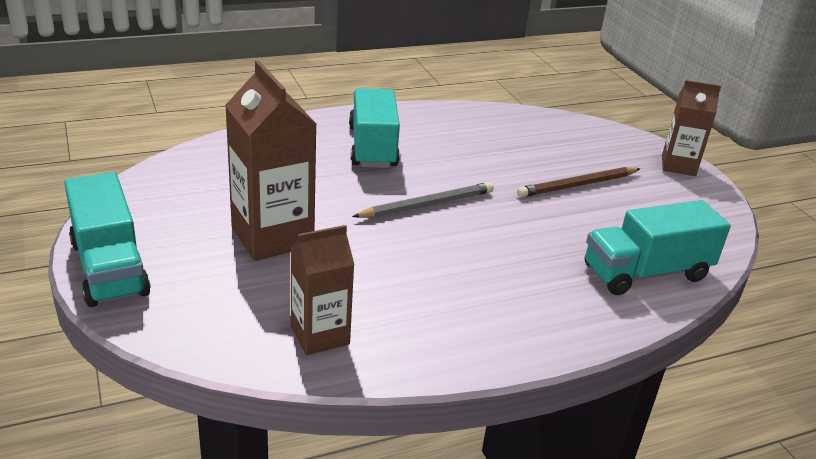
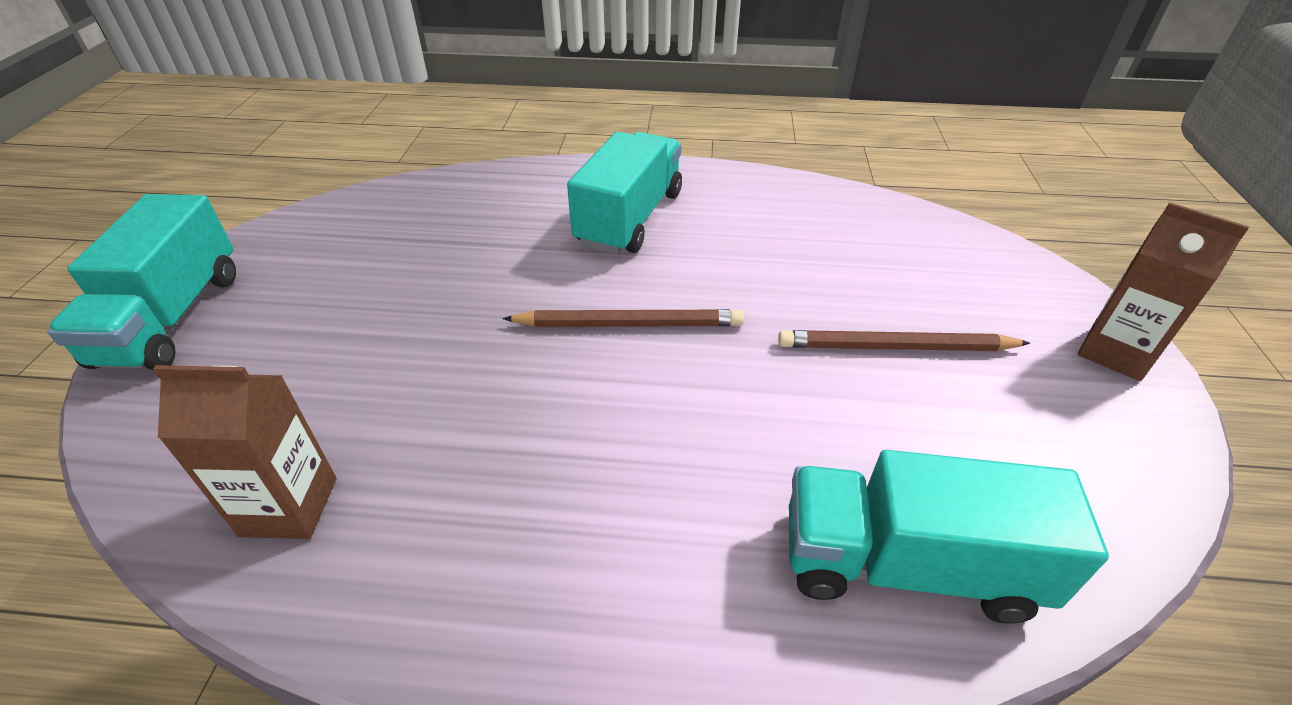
camera: 30 degrees right, 10 degrees up
(272, 237) = (385, 323): brown carton -> none
(427, 204) = (628, 324): grey pencil -> brown pencil

